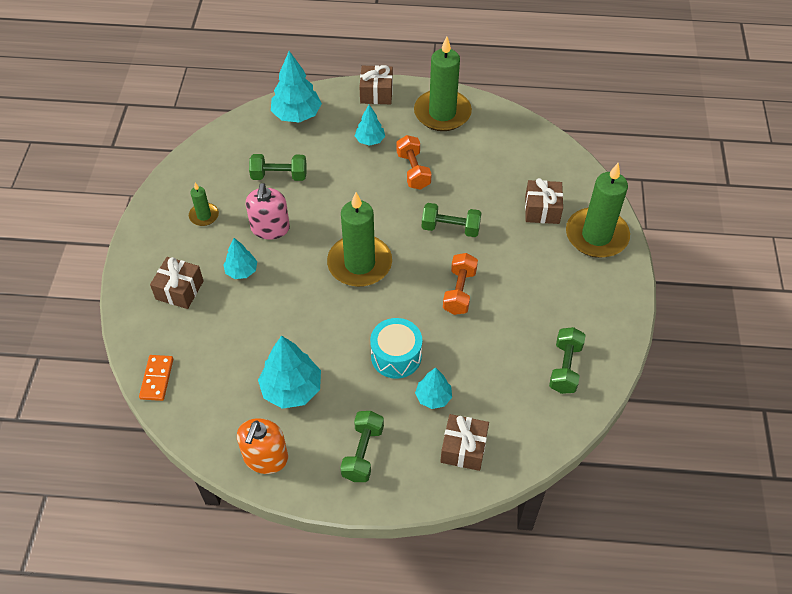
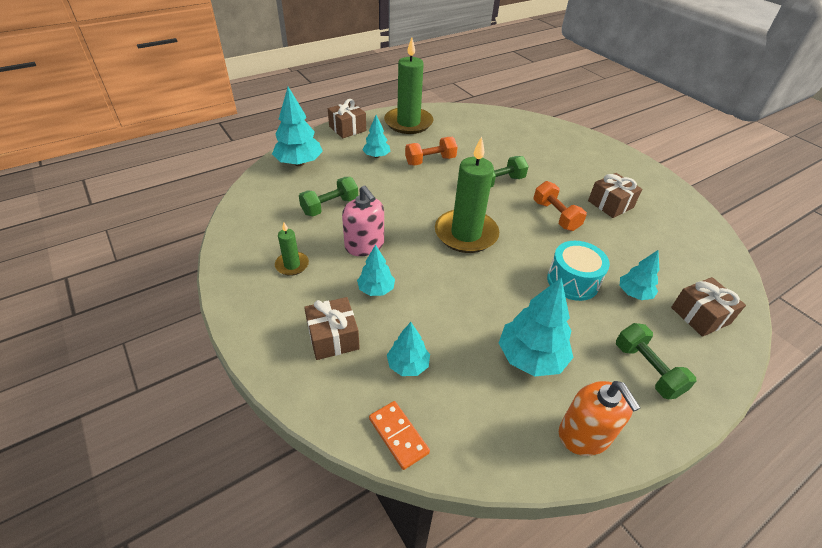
camera: 40 degrees left, 10 degrees down
(206, 340) = (408, 365): none -> turquoise tree
(413, 171) = (430, 161): orange dumbbell -> orange dumbbell turned 60 degrees counterclockwise
(542, 210) = (539, 147): brown gift -> brown gift (610, 204)
(565, 367) = (676, 225): green dumbbell -> none
(596, 235) = (587, 147): green candle -> none

